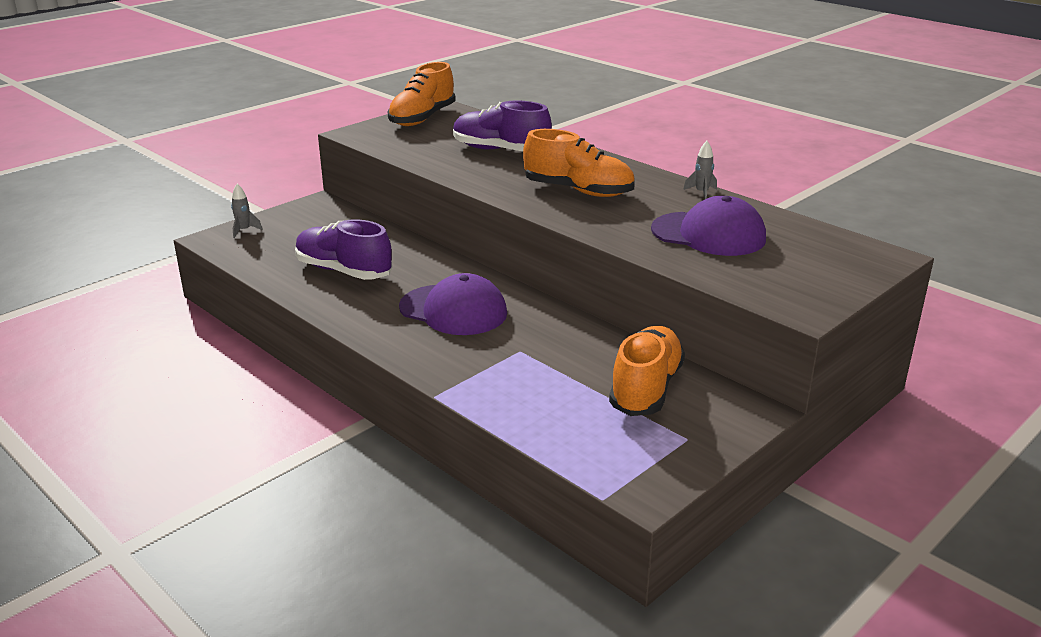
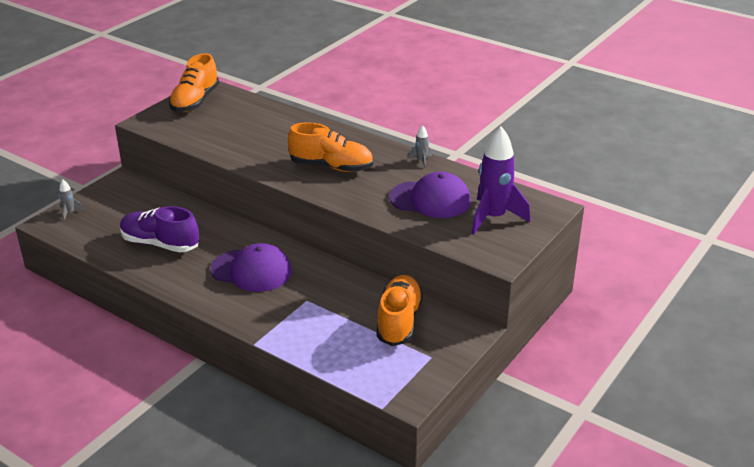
camera: 10 degrees left, 5 degrees up
(500, 150) = (264, 131): purple shoe -> none
(797, 261) = (493, 218): none -> purple rocket

